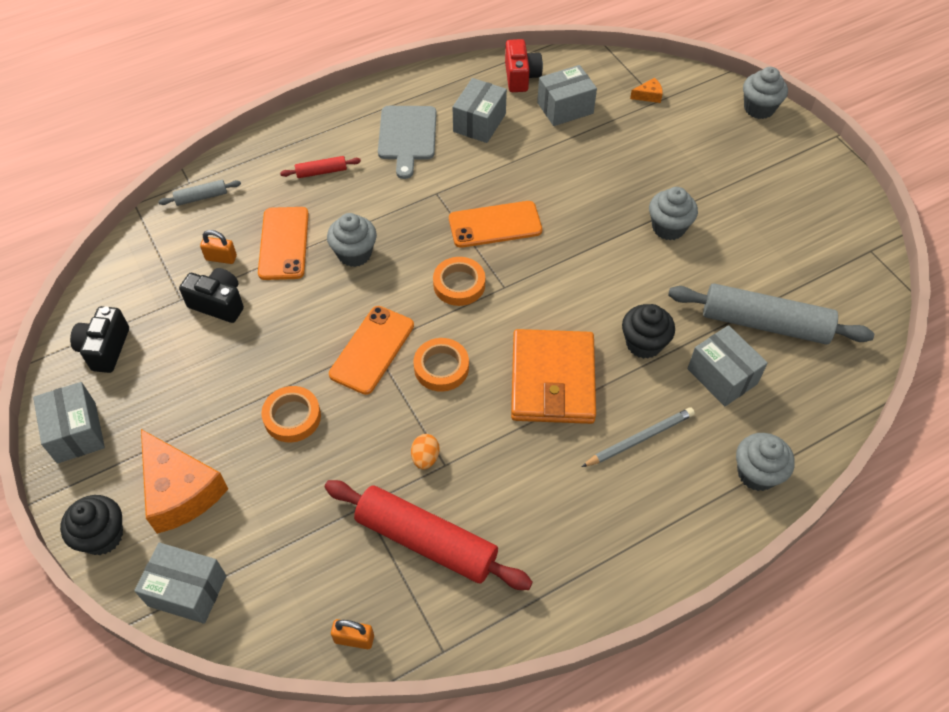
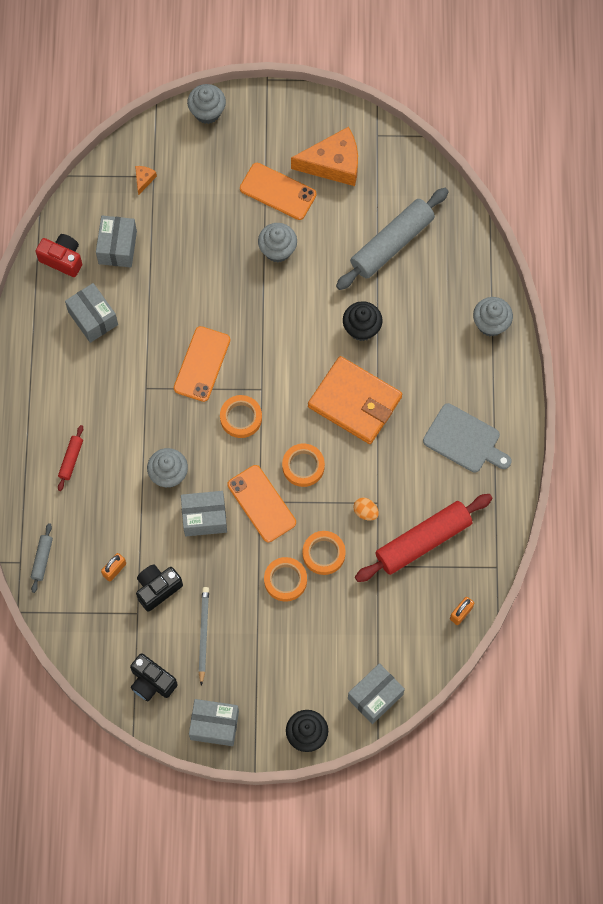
camera: 60 degrees left, 15 degrees up
(180, 491) = (301, 674): orange cheese -> orange cheese (333, 164)
(284, 243) = (128, 519): orange phone -> orange phone (278, 191)
(347, 440) = (323, 554): none -> orange tape
(407, 136) = (73, 378): grey cutting board -> grey cutting board (464, 440)
(639, 438) = (428, 376): grey pencil -> grey pencil (203, 634)
(722, 376) = (414, 297): grey box -> grey box (204, 518)

